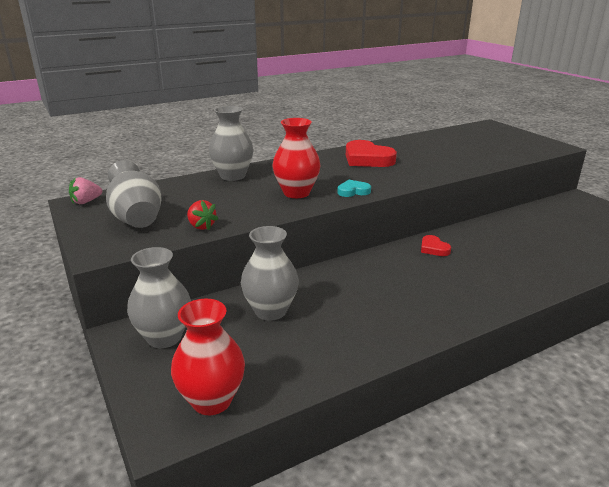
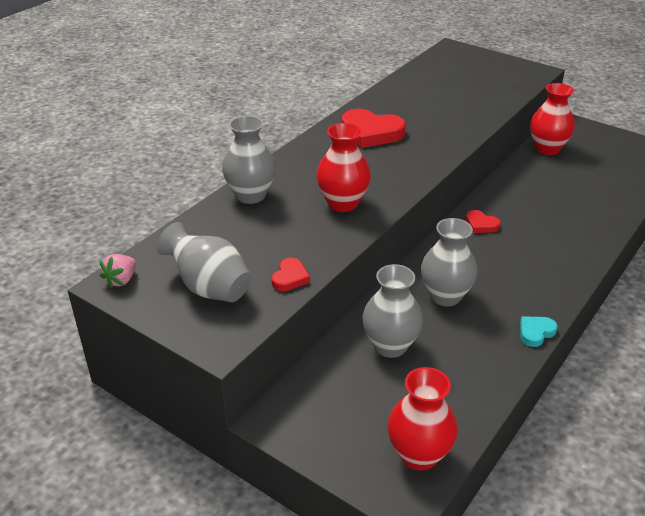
camera: 25 degrees left, 10 degrees up
(164, 337) = (317, 409): grey vase -> grey vase (445, 296)
(201, 226) = (290, 278): red strawberry -> red heart
(353, 191) = (397, 186): turquoise heart -> turquoise heart (536, 332)
(544, 211) = (547, 149): none -> red vase

